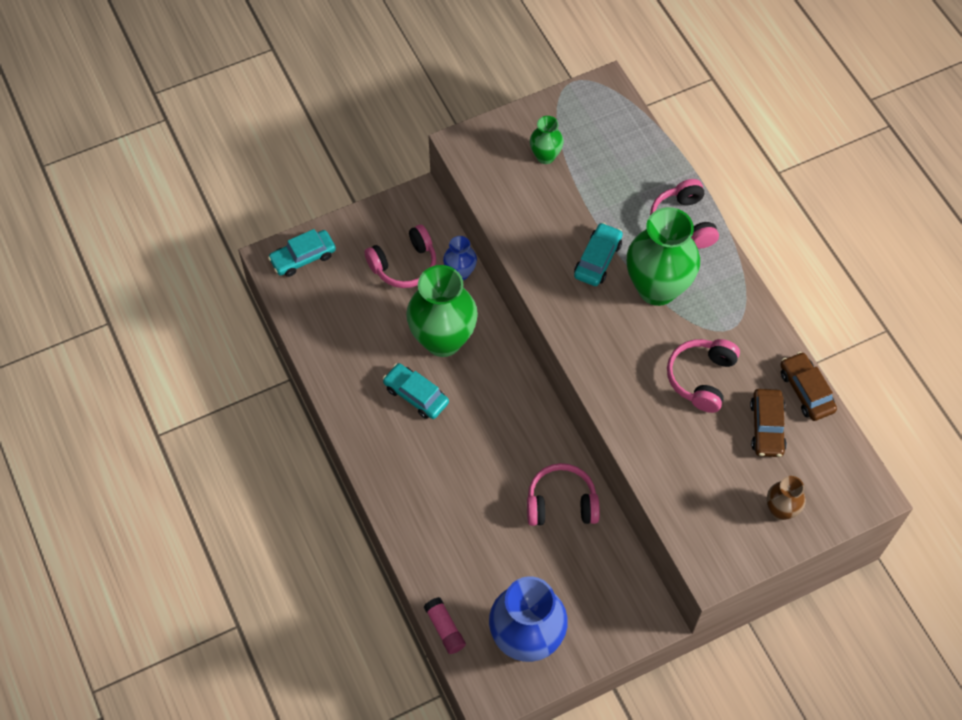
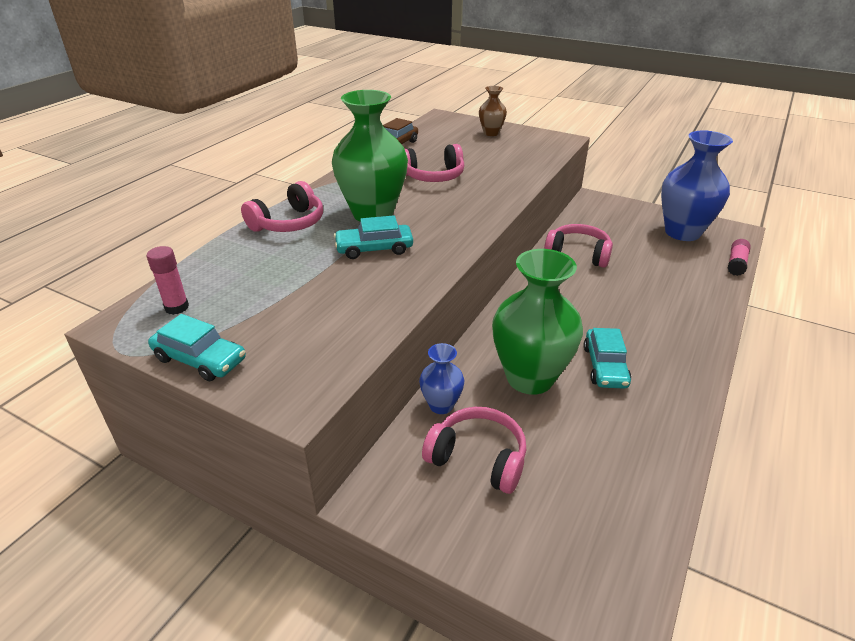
camera: 125 degrees left, 25 degrees down
(303, 257) = (576, 579): turquoise car -> turquoise car (200, 359)
(545, 156) = (266, 326): green vase -> none
(561, 503) = (578, 254): pink headphones -> pink headphones turned 150 degrees clockwise
(603, 119) = (177, 307): none -> pink glue stick
(767, 427) = (440, 149): brown car -> none

